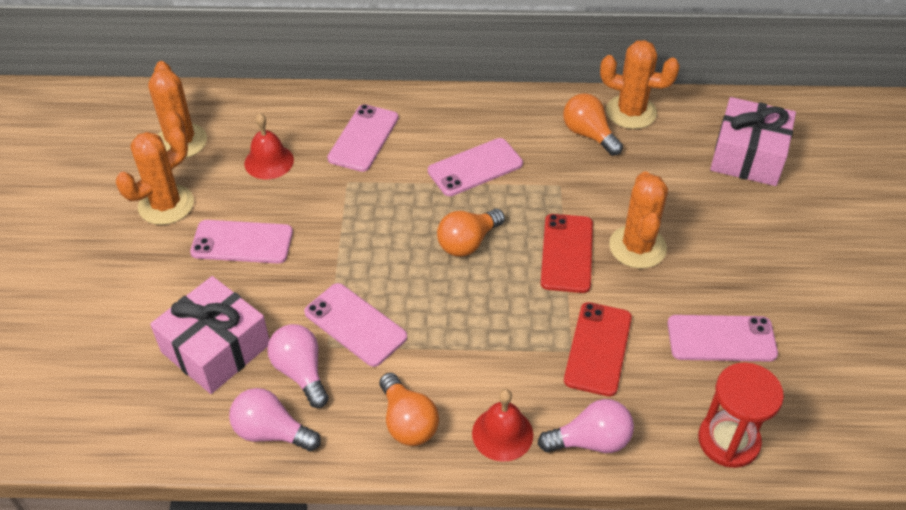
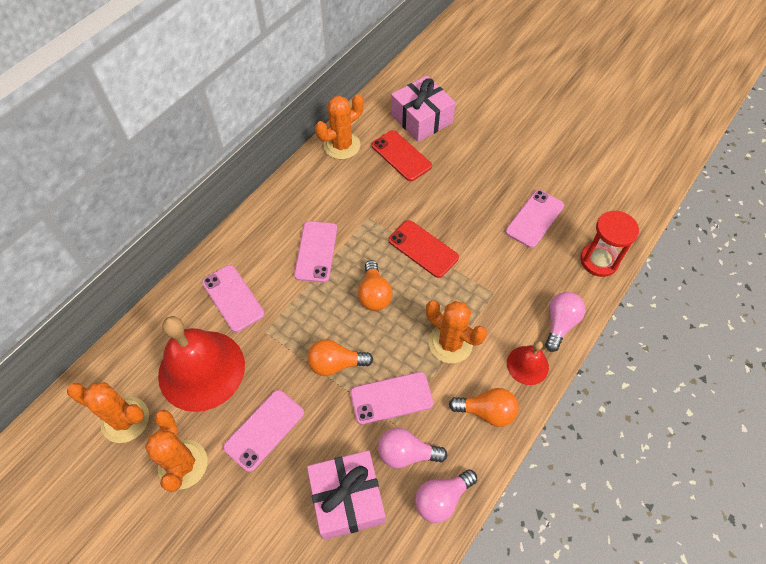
camera: 55 degrees left, 10 degrees up
(269, 161) = (201, 370): red bell -> red bell, size x2.04
(588, 134) = (341, 177): orange light bulb -> orange light bulb (336, 364)
(598, 349) = (502, 279): red phone -> red phone (401, 156)
(637, 247) = (445, 212): orange cactus -> orange cactus (450, 343)

